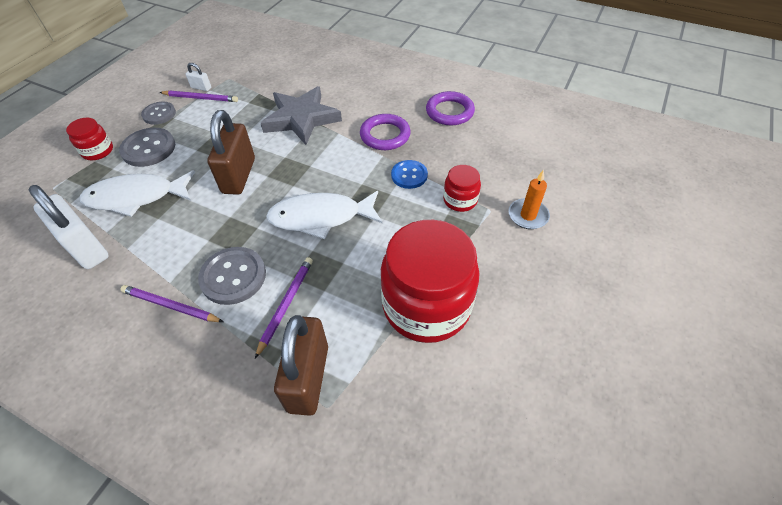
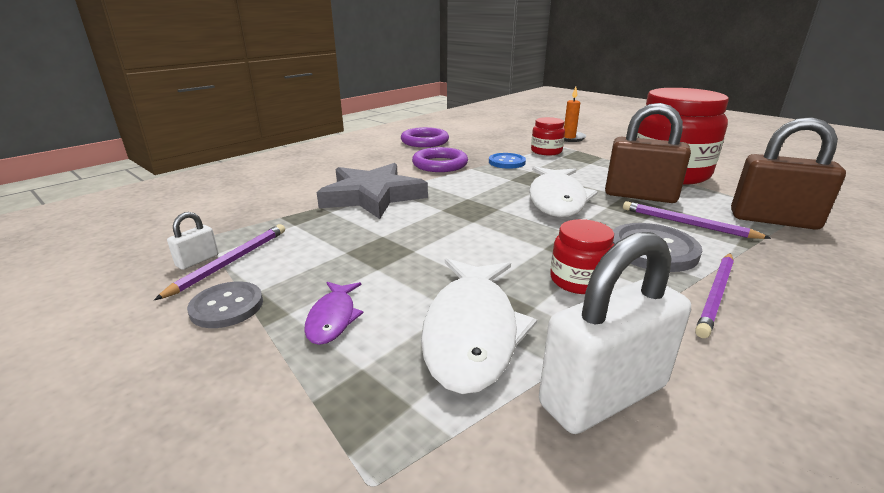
camera: 75 degrees left, 25 degrees down
(98, 151) = (276, 396): red jar -> red jar (578, 280)
(149, 149) = (333, 318): grey button -> purple fish
(239, 176) = (463, 238): brown padlock -> brown padlock (640, 196)

